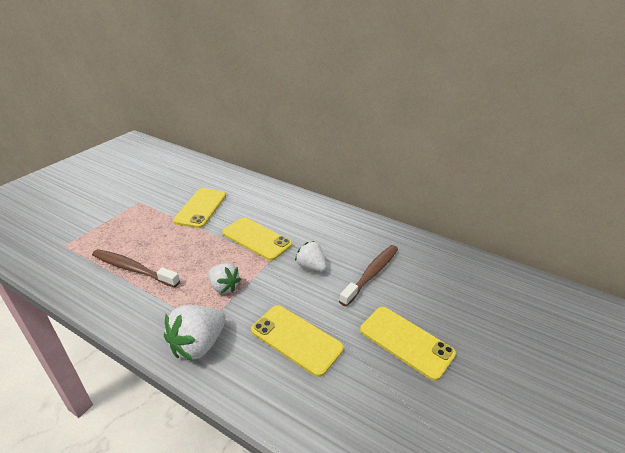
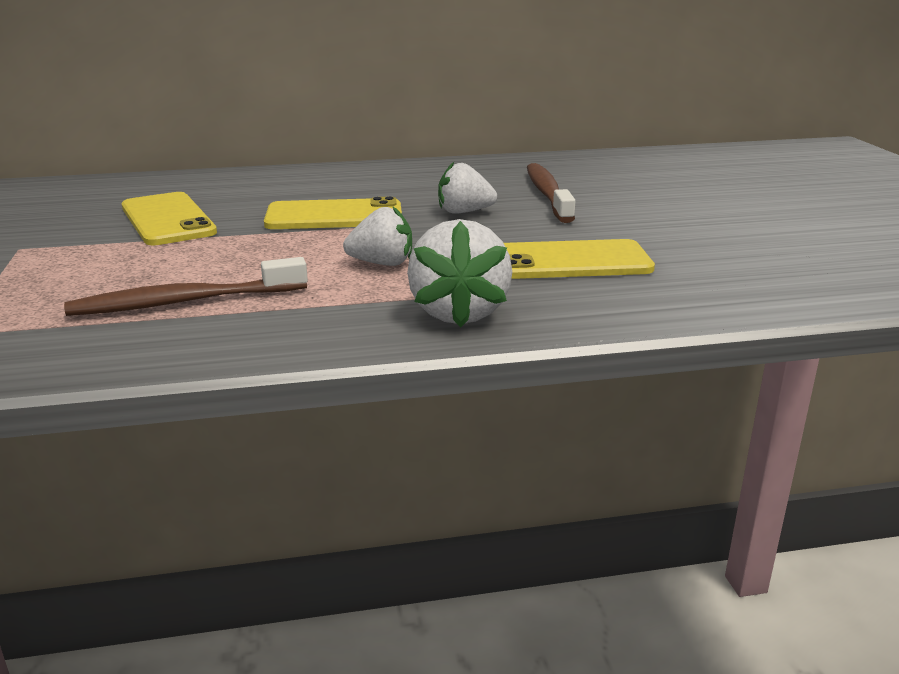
camera: 40 degrees left, 10 degrees down
(406, 342) = (681, 220): yellow phone -> none

